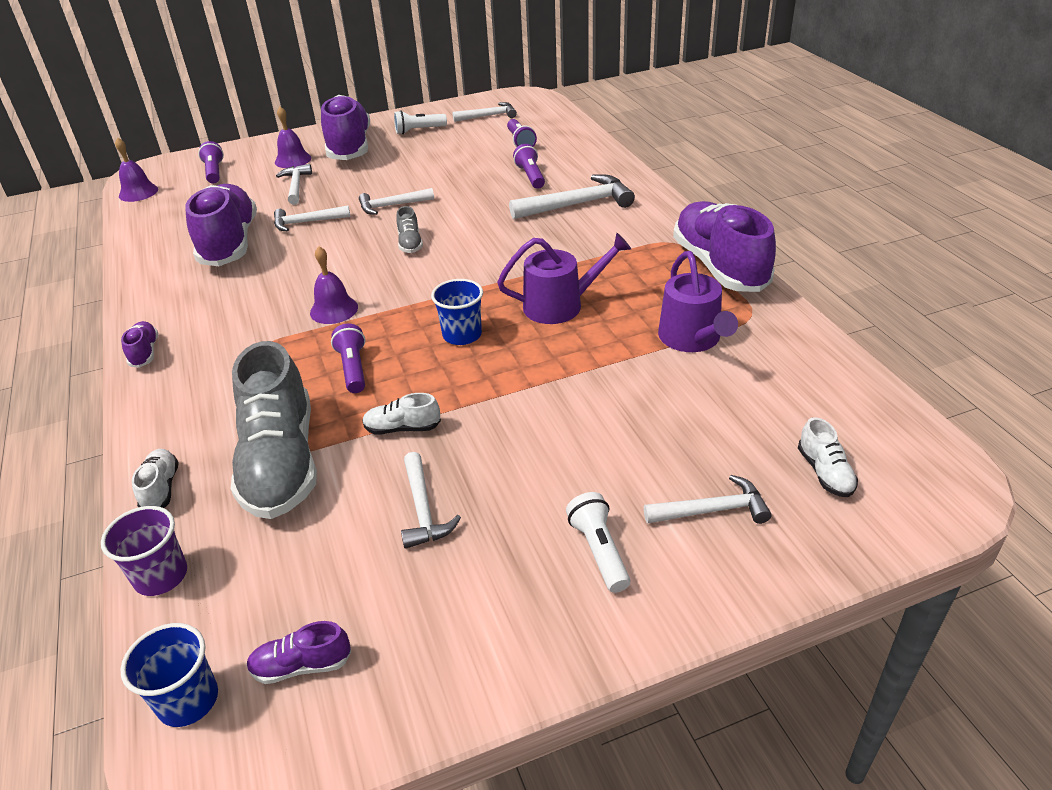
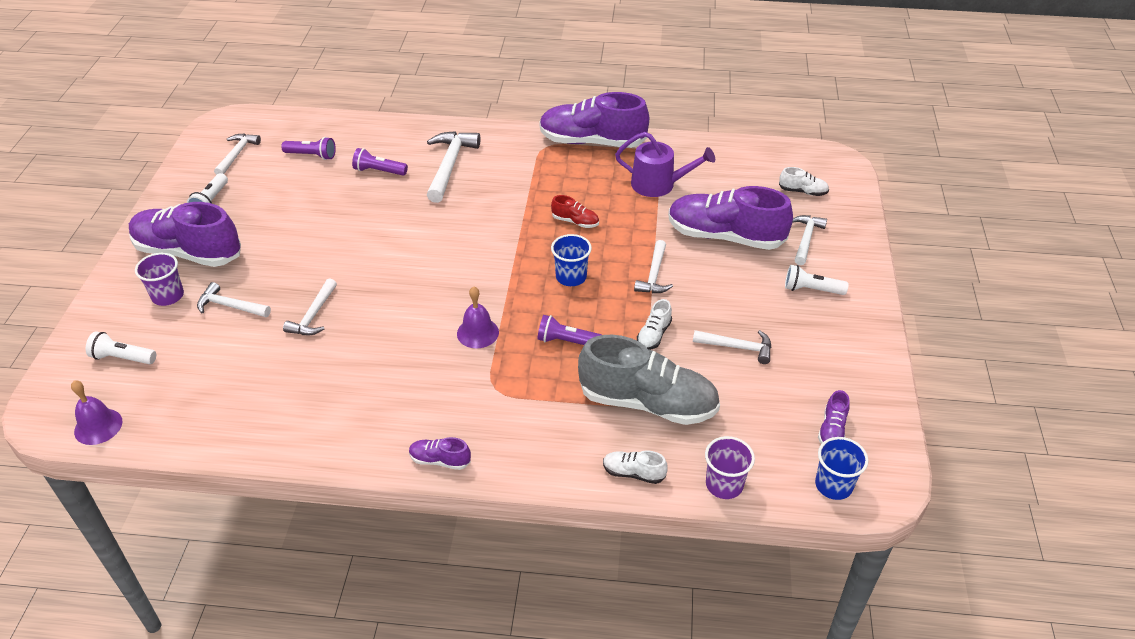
camera: 65 degrees left, 5 degrees up
(214, 172) = (122, 358): purple flashlight -> white flashlight
(230, 243) = (298, 373): purple shoe -> purple shoe (725, 236)
(293, 160) = (168, 296): purple bell -> purple cup
(392, 206) = (341, 258): white hammer -> white hammer (654, 275)
(410, 243) = (417, 265): grey shoe -> none
(560, 305) = (575, 222): purple watering can -> red shoe

